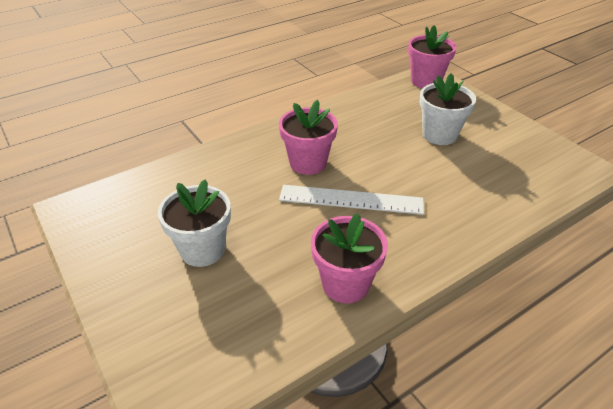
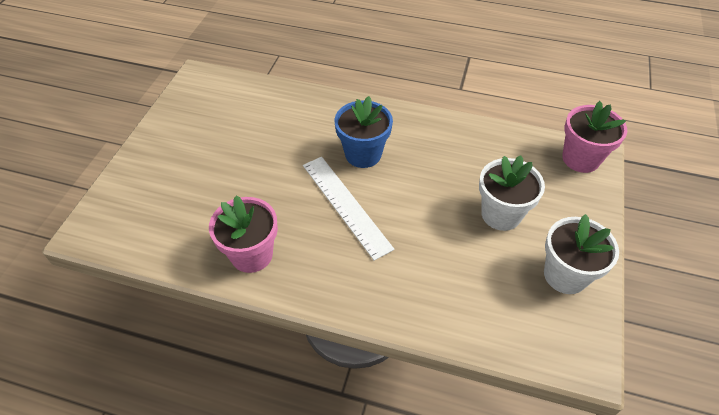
camera: 50 degrees right, 10 degrees up
(202, 250) = (217, 160): white flower pot -> white flower pot (565, 275)
(308, 163) = (363, 154): pink flower pot -> blue flower pot

